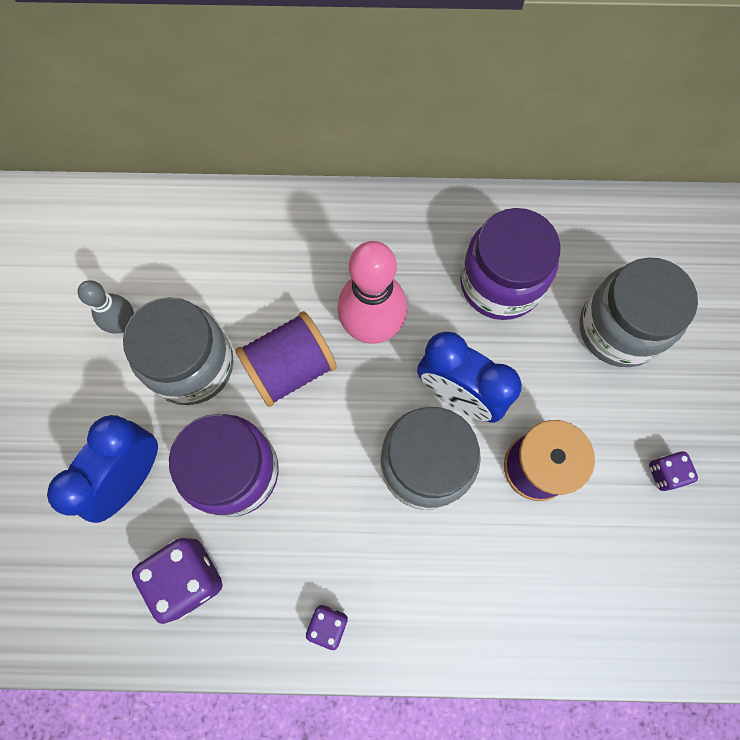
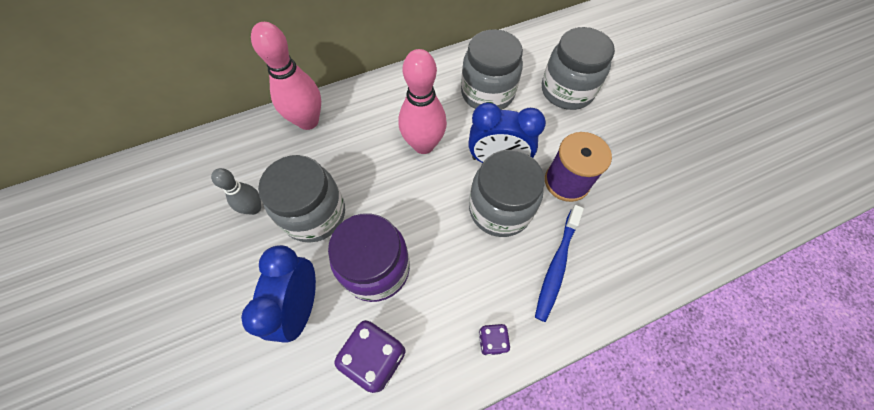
camera: 25 degrees left, 10 degrees down
(237, 224) = (308, 121): none -> pink bowling pin
(290, 368) = (383, 189): purple spool -> none
(457, 573) = (556, 265): none -> blue toothbrush
(500, 283) = (487, 93): purple jar -> grey jar
(665, 473) = (639, 154): purple dice -> none

